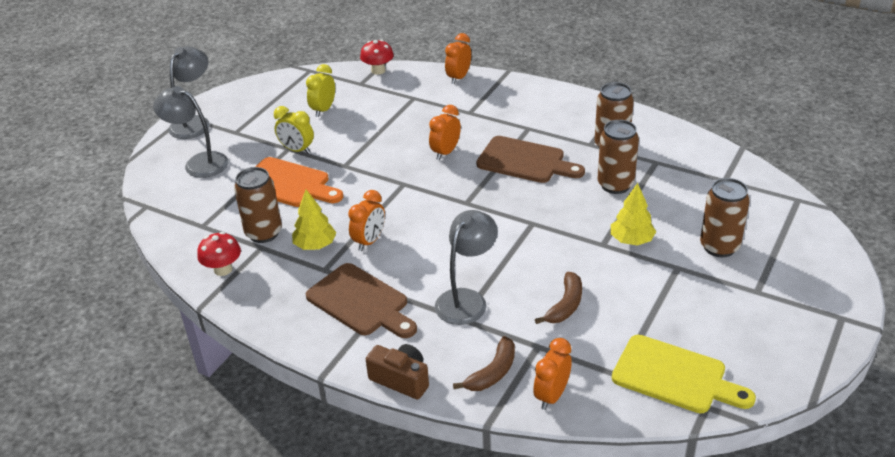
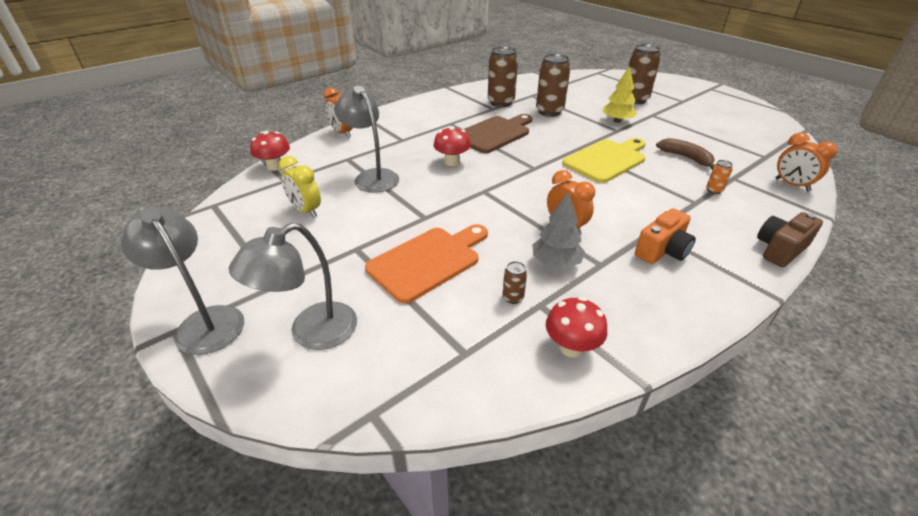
camera: 70 degrees left, 0 degrees up
(263, 233) = (513, 297): brown can -> brown can, size x0.44
(297, 150) = (366, 243): yellow clock -> none
(315, 245) = (556, 262): yellow tree -> grey tree
(361, 302) = (662, 251): brown cutting board -> orange camera
(445, 152) = (452, 162): orange clock -> red mushroom
(466, 299) = (670, 195): grey lamp -> grey lamp (372, 177)
(492, 372) = (766, 203): brown banana -> none
(497, 331) = (714, 190): none -> orange can
(675, 376) = (766, 140): yellow cutting board -> yellow cutting board (607, 160)

